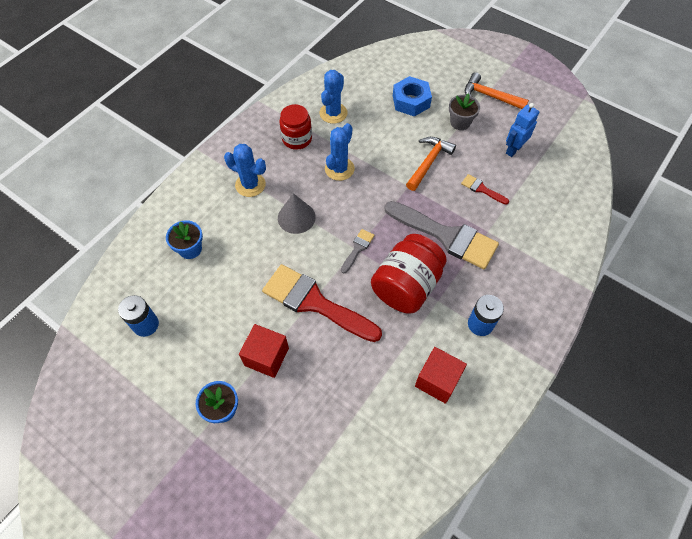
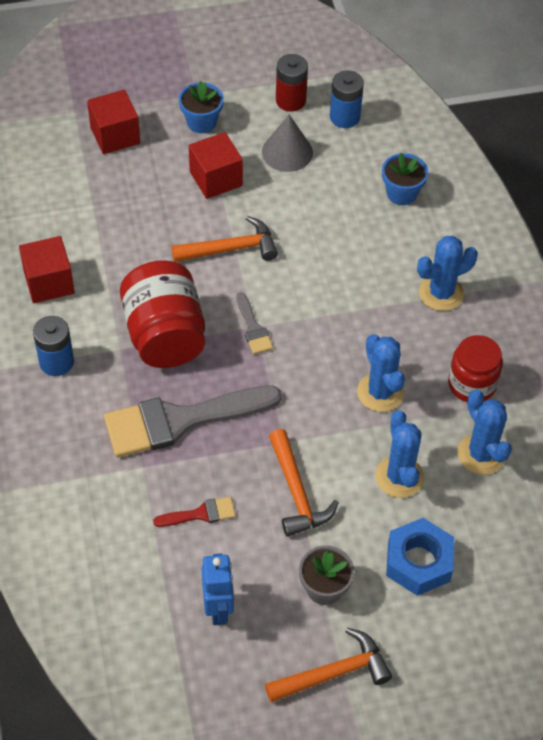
camera: 130 degrees right, 5 degrees down
(155, 369) = (290, 100): none -> red battery
(284, 457) = (115, 135): none -> red cube
(296, 217) = (351, 304): grey cone -> grey cone (287, 152)
(314, 303) = (231, 249): red brush -> orange hammer
(377, 133) = (399, 477): none -> blue cactus

